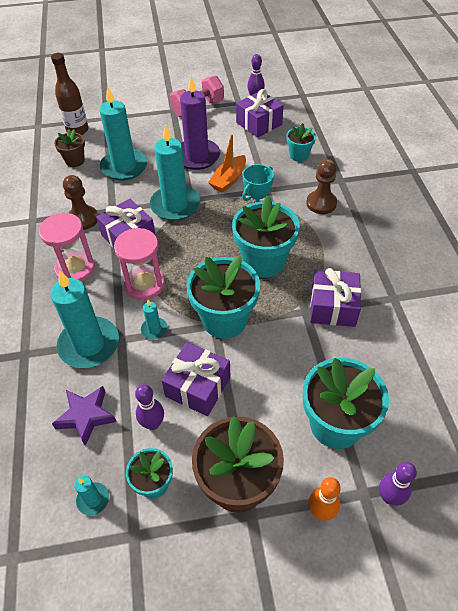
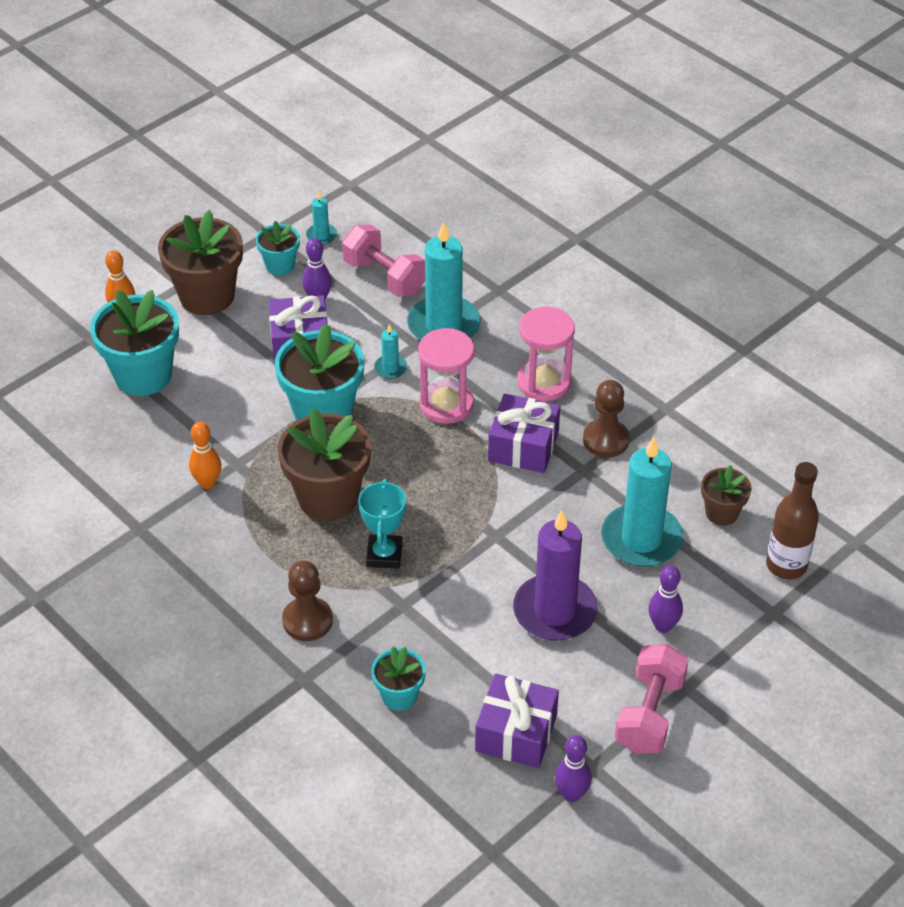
camera: 145 degrees right, 5 degrees down
(86, 416) = (384, 277): purple star -> pink dumbbell
(175, 205) = (508, 516): turquoise candle -> none
(228, 180) = (471, 594): orange boat -> none
(263, 261) = (328, 497): turquoise flower pot -> brown flower pot
(333, 307) = (207, 483): purple gift -> orange bowling pin
(389, 497) = (67, 346): purple bowling pin -> purple bowling pin (663, 626)

